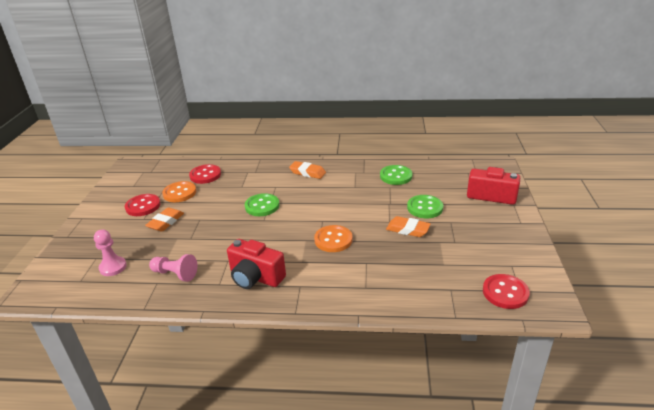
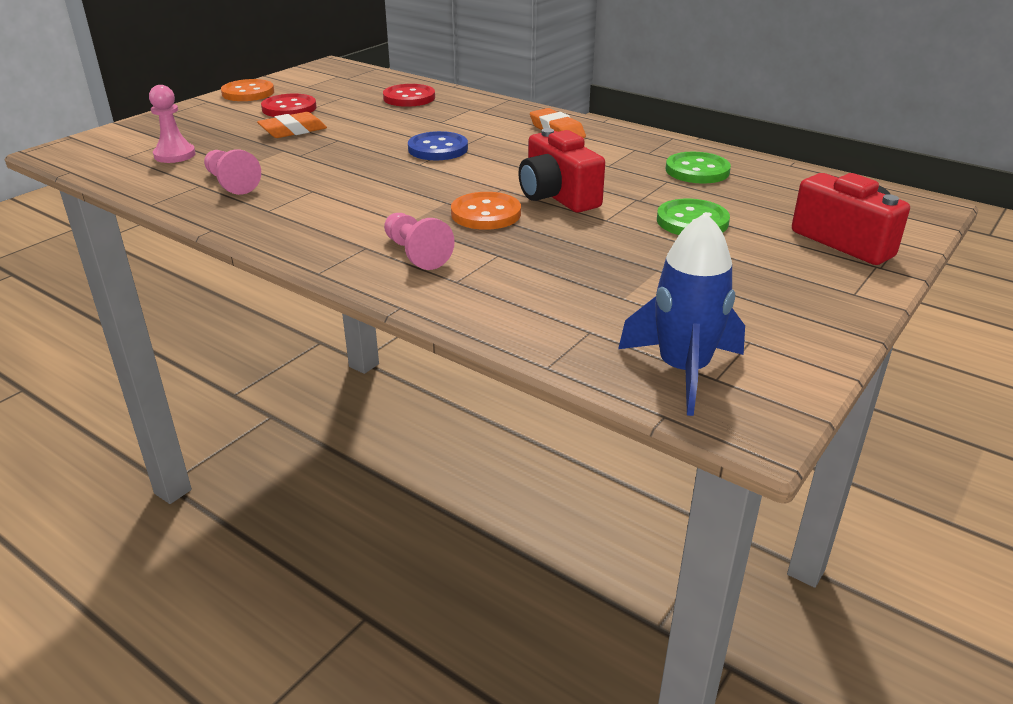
camera: 30 degrees right, 0 degrees up
(179, 193) = (351, 107): orange button -> orange button (248, 93)
(255, 277) = (321, 218): red camera -> red camera (557, 196)
(262, 206) = (438, 149): green button -> blue button
(329, 279) = (416, 254): none -> pink pawn
(407, 230) = (622, 238): orange eraser -> none
(505, 292) = (683, 370): red button -> blue rocket

